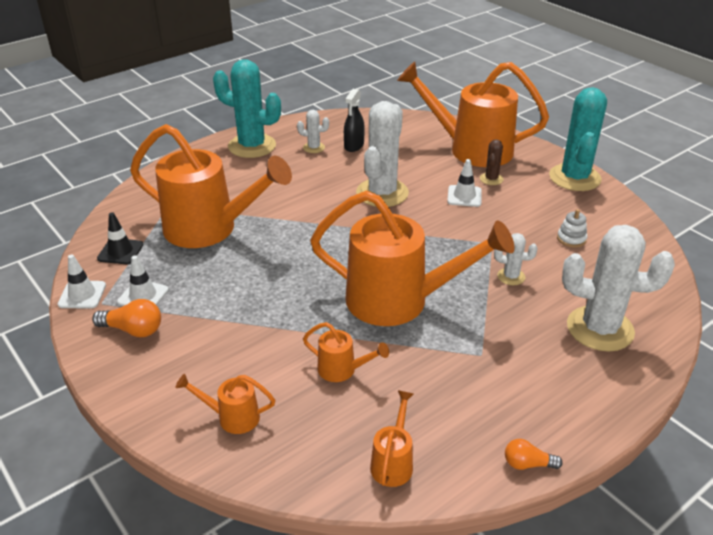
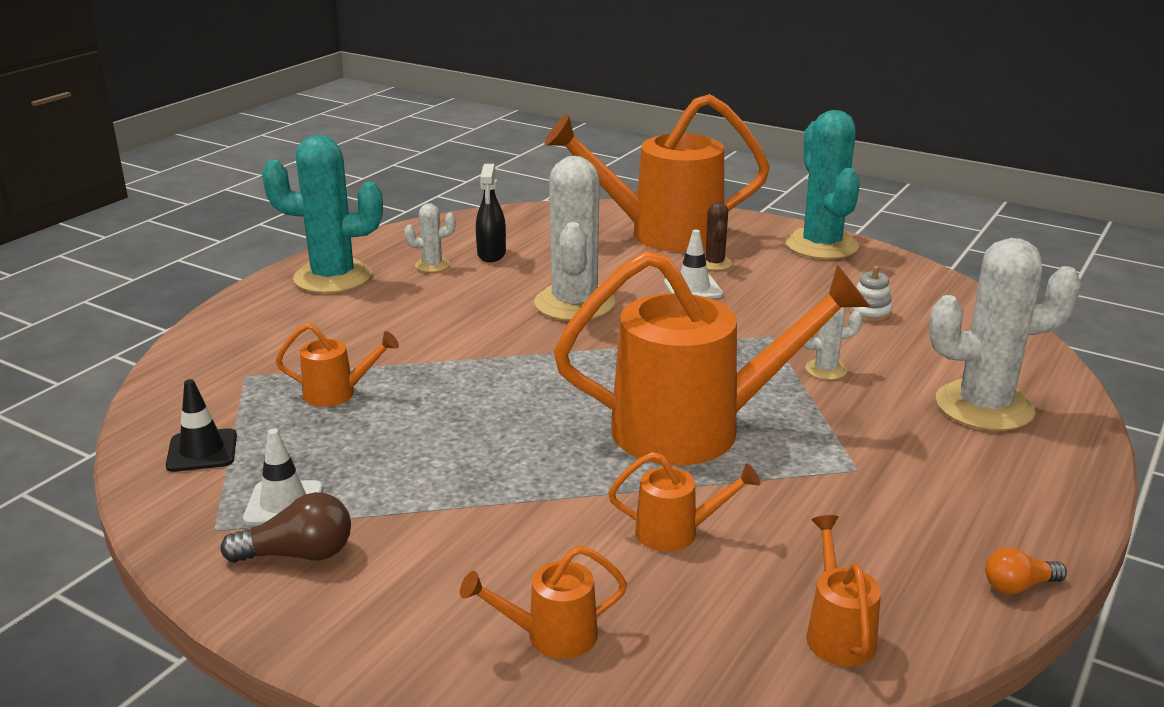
camera: 20 degrees left, 10 degrees down
(82, 295) = (172, 524): white traffic cone -> none
(133, 330) = (298, 554): orange light bulb -> brown light bulb
(210, 229) = (337, 393): orange watering can -> orange watering can, size x0.42

